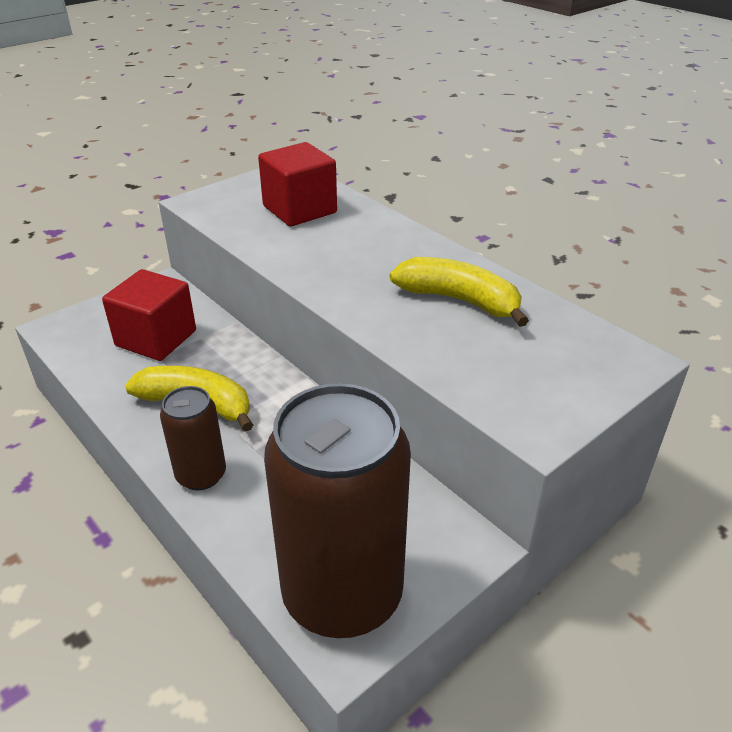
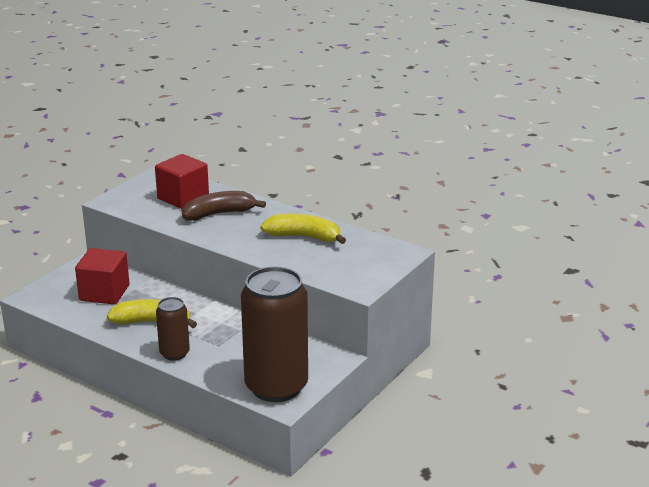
camera: 15 degrees left, 10 degrees down
(340, 241) = (219, 214): none -> brown banana

